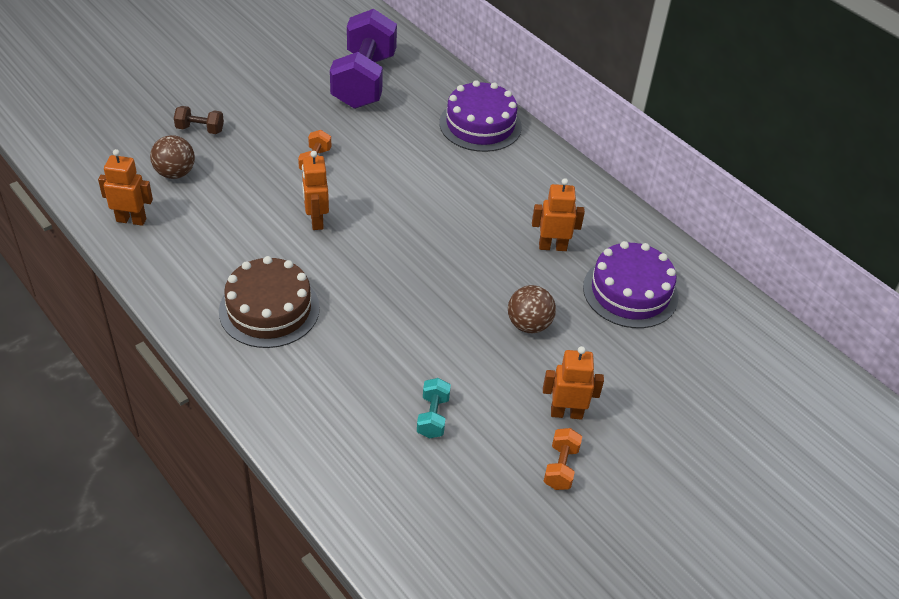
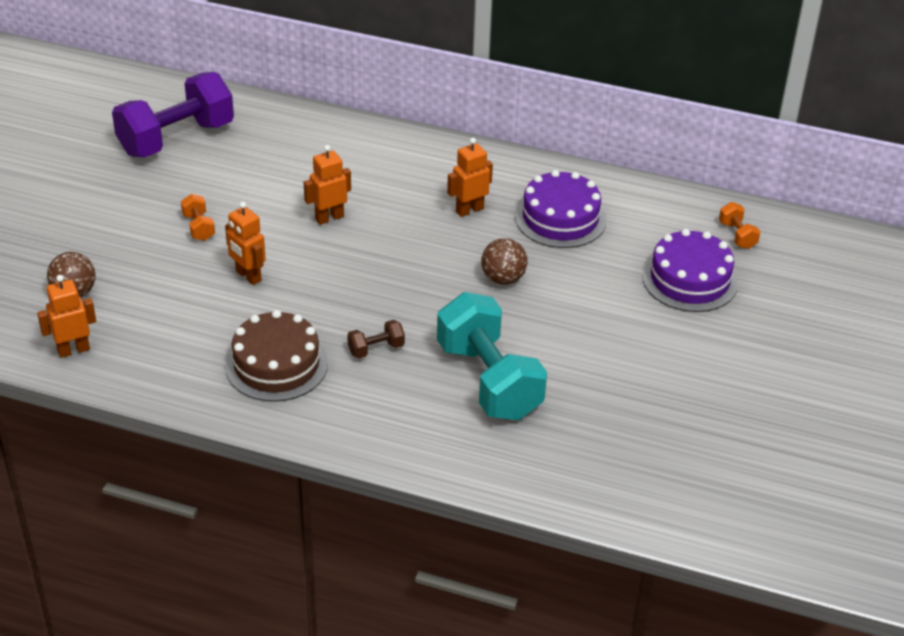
camera: 30 degrees left, 5 degrees down
(200, 129) = (59, 245): brown dumbbell -> brown dumbbell (376, 349)
(364, 81) = (176, 139): purple dumbbell -> purple dumbbell turned 75 degrees clockwise
(433, 417) = (489, 381): turquoise dumbbell -> turquoise dumbbell, size x2.42
(480, 125) = (319, 135): purple cake -> purple cake (690, 279)
(560, 467) = (616, 369): orange dumbbell -> orange dumbbell (737, 235)
(566, 413) = (587, 329): orange robot -> orange robot (329, 218)

